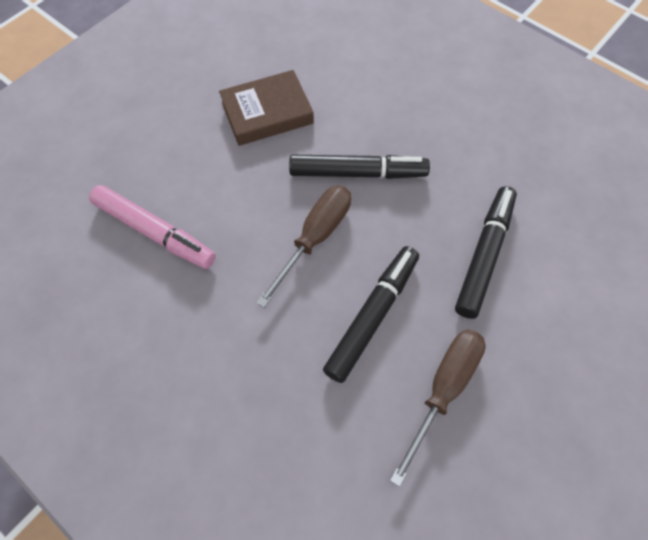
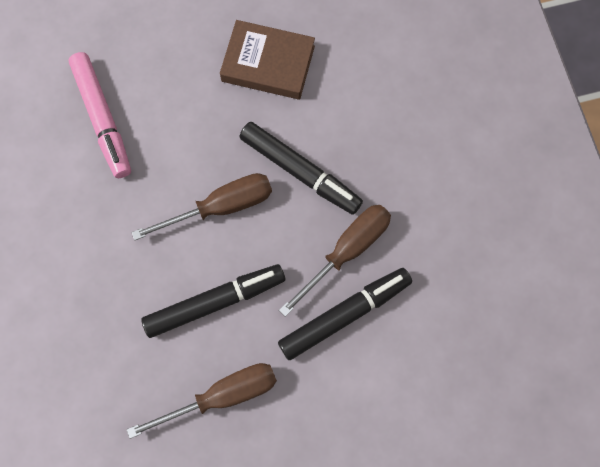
camera: 35 degrees right, 10 degrees up
(444, 208) = (346, 251): none -> brown screwdriver

